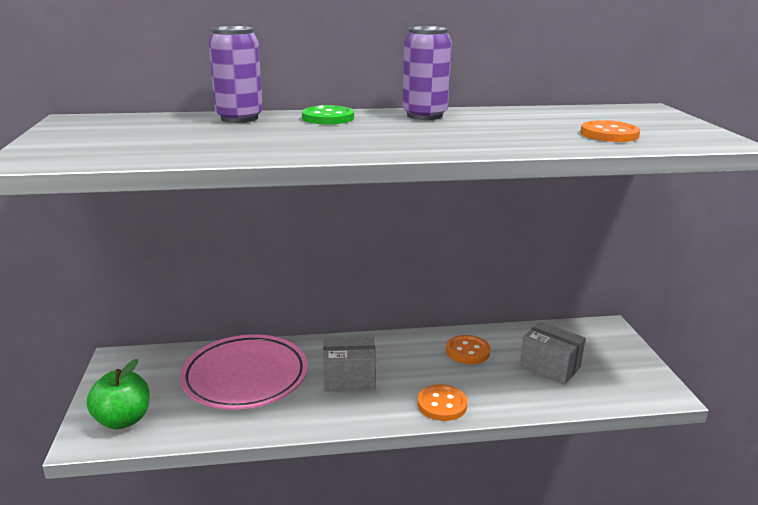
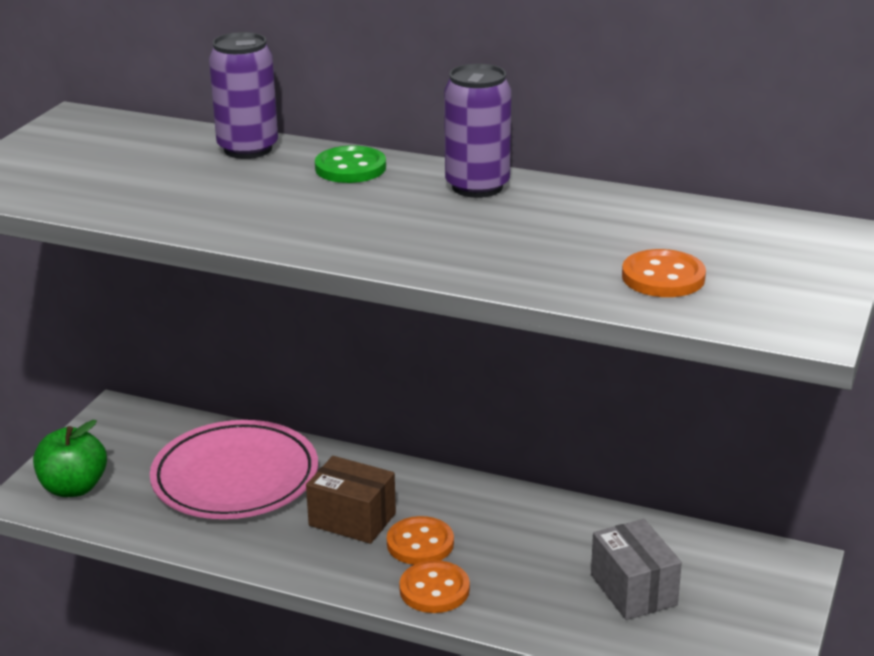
camera: 30 degrees right, 5 degrees up
(349, 379) = (352, 519): grey box -> brown box
(467, 351) = (541, 532): orange button -> orange button (420, 543)

